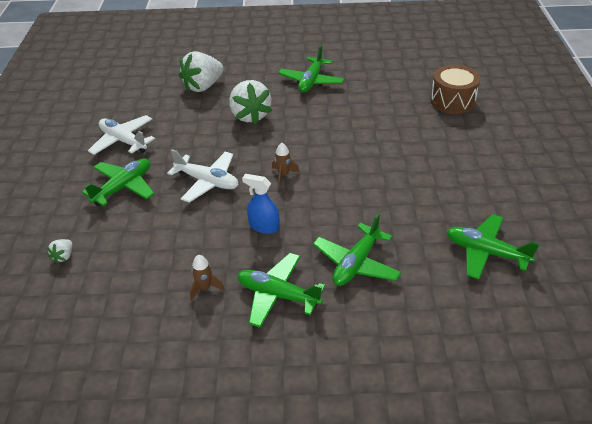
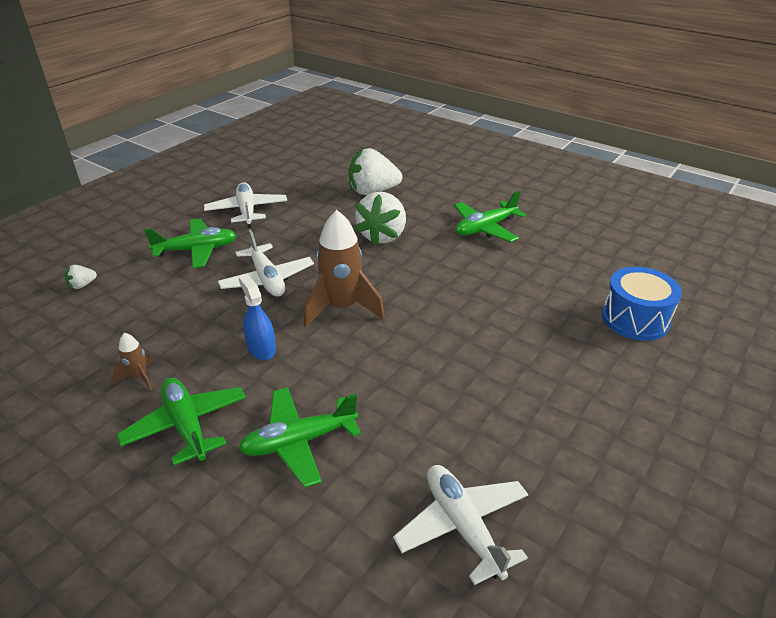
camera: 35 degrees right, 5 degrees down
(283, 175) = (342, 308): brown rocket -> brown rocket, size x2.15
(452, 101) = (635, 319): brown drum -> blue drum
(485, 252) = (462, 526): green plane -> white plane

